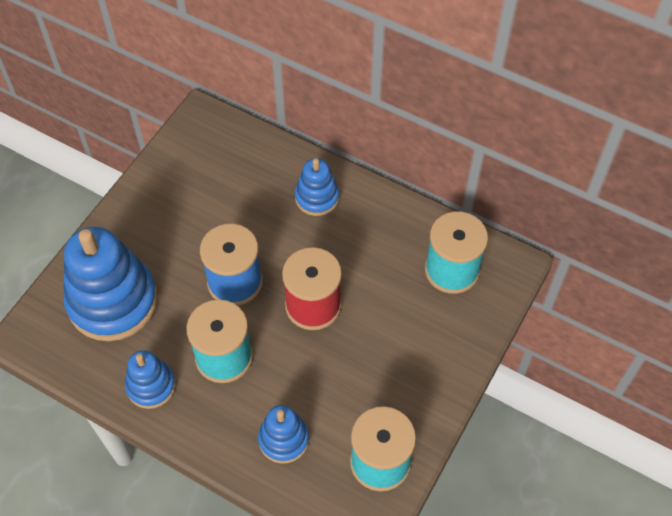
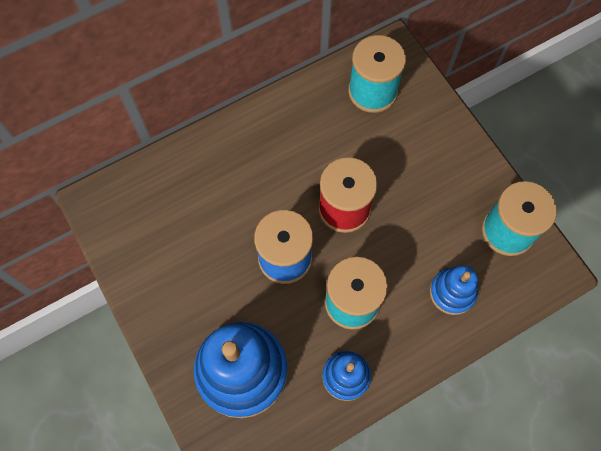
camera: 60 degrees left, 10 degrees up
(317, 197) = (242, 152): blue stacking toy -> none

